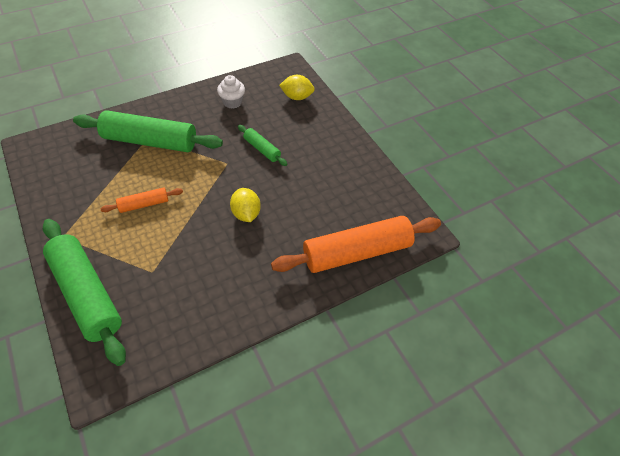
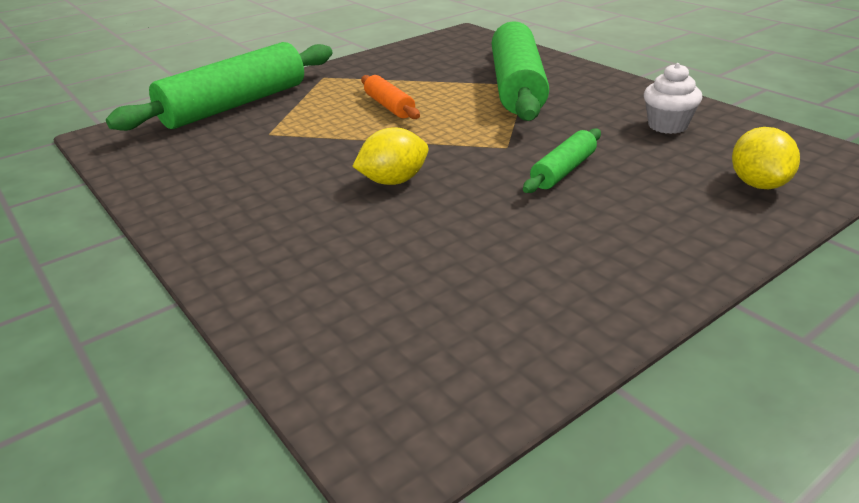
camera: 85 degrees right, 20 degrees down
(357, 252) = (316, 321): orange rolling pin -> none

